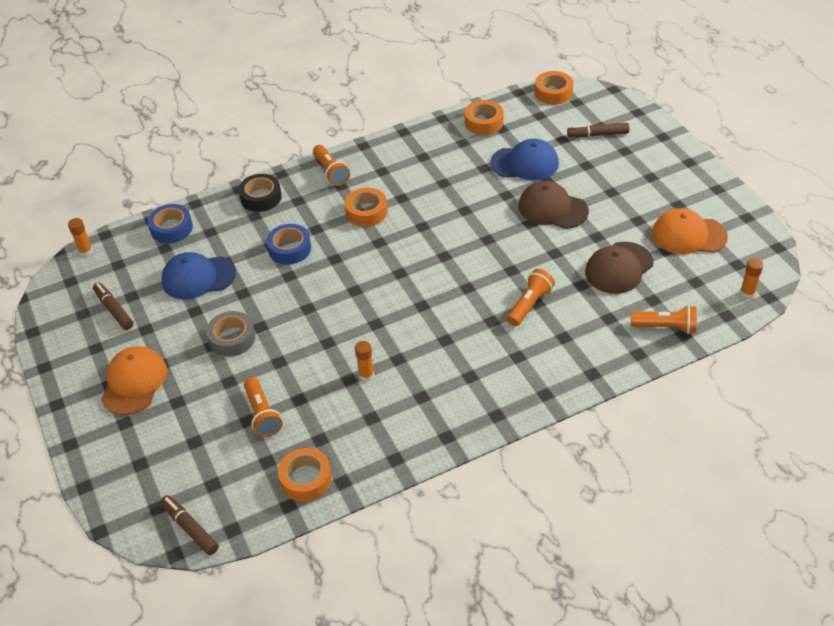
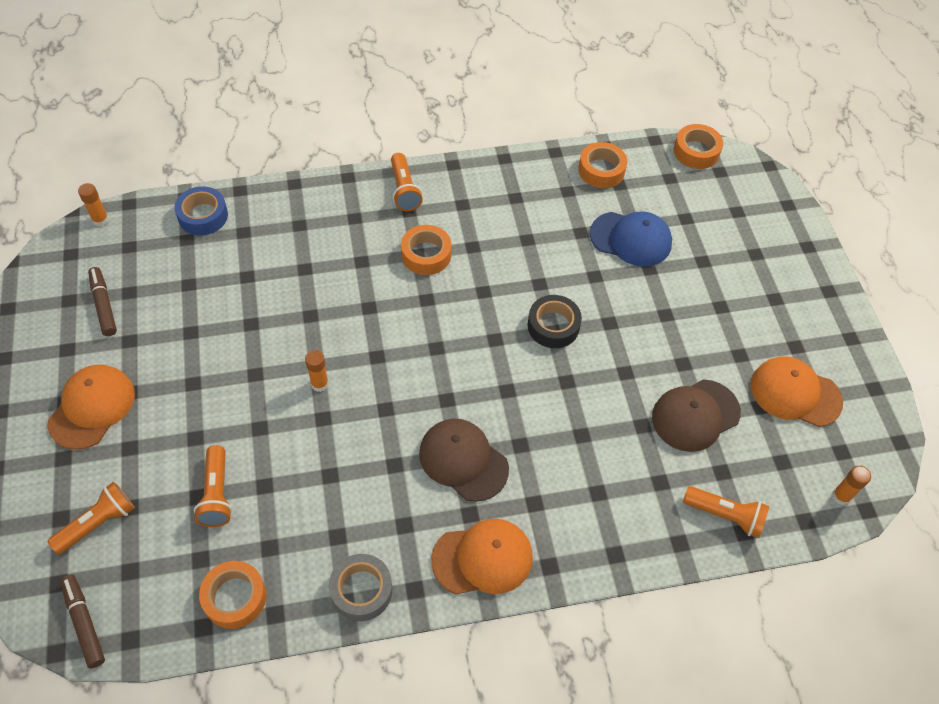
camera: 10 degrees right, 10 degrees up
(198, 277) = (209, 289): blue cap -> none
(232, 338) = (218, 381): grey tape -> grey tape (361, 590)
(261, 197) = (314, 202): black tape -> black tape (553, 326)
(289, 249) = (323, 280): blue tape -> none
(366, 375) = (351, 476): orange glue stick -> orange glue stick (319, 384)
(491, 402) = (482, 558): none -> orange cap
(529, 304) = (572, 435): orange flashlight -> orange flashlight (98, 523)
(552, 208) = (643, 310): brown cap -> brown cap (463, 460)
(597, 134) = (730, 223): brown marker -> none

